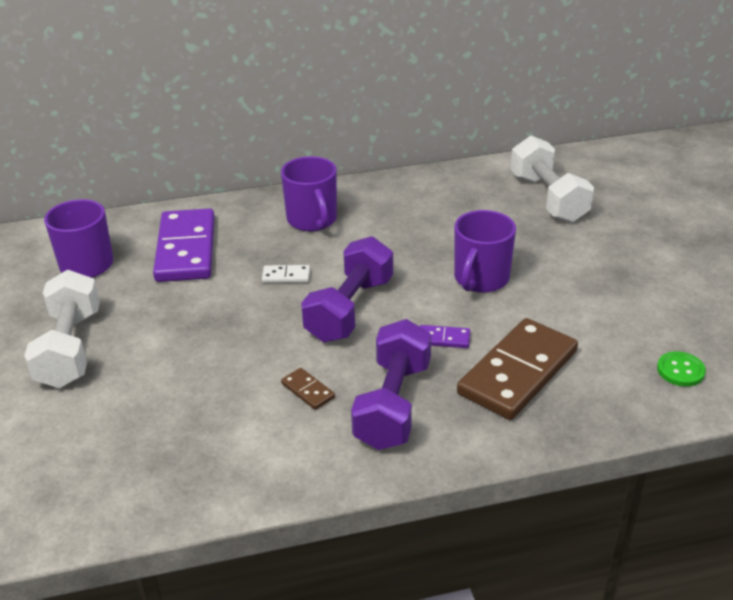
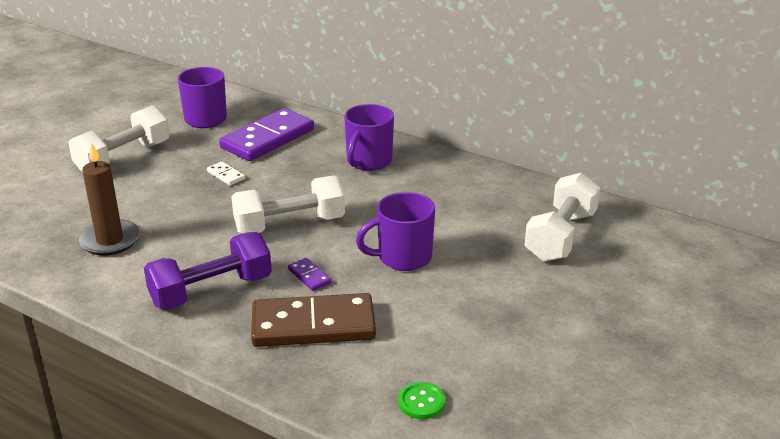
camera: 45 degrees right, 5 degrees down
(215, 428) = (110, 240): none -> brown candle
(286, 276) = (291, 185): white domino -> white domino (226, 175)
(308, 390) = (185, 253): brown domino -> none
(349, 309) = (289, 225): purple dumbbell -> white dumbbell

